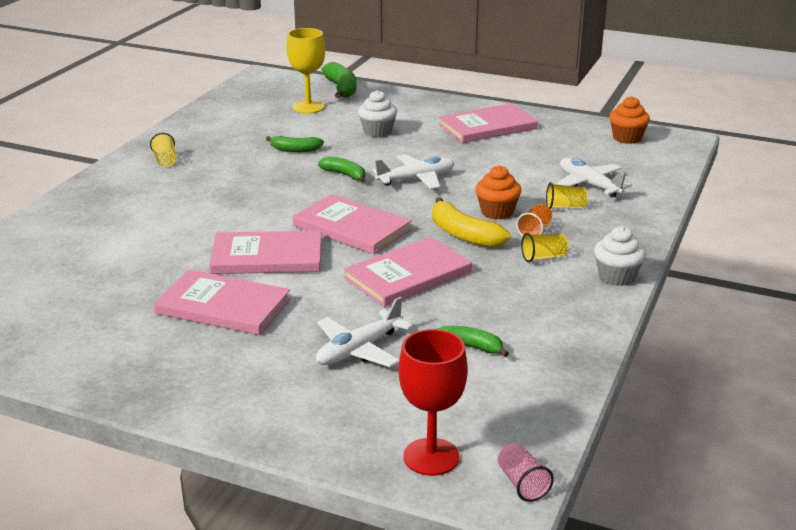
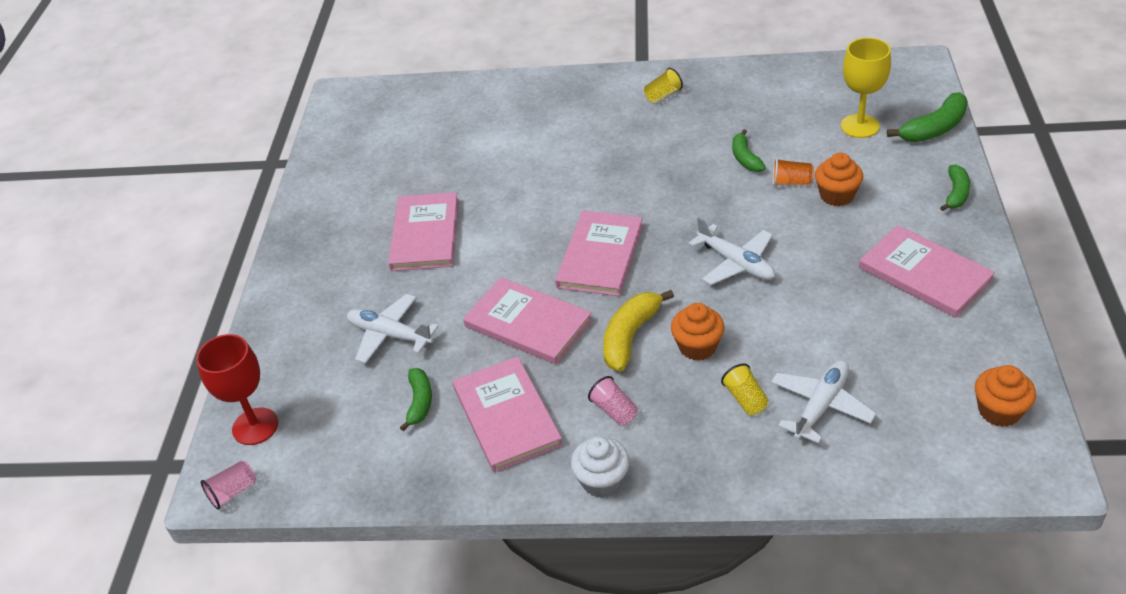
camera: 75 degrees right, 15 degrees up
(267, 257) = (517, 226): pink book -> pink book (506, 416)
(345, 175) = (711, 211): green banana -> green banana (956, 194)
(377, 131) = (836, 195): white cupcake -> orange cupcake
(534, 231) = (670, 388): orange cup -> orange cup (791, 182)
(543, 257) = (614, 411): yellow cup -> pink cup

